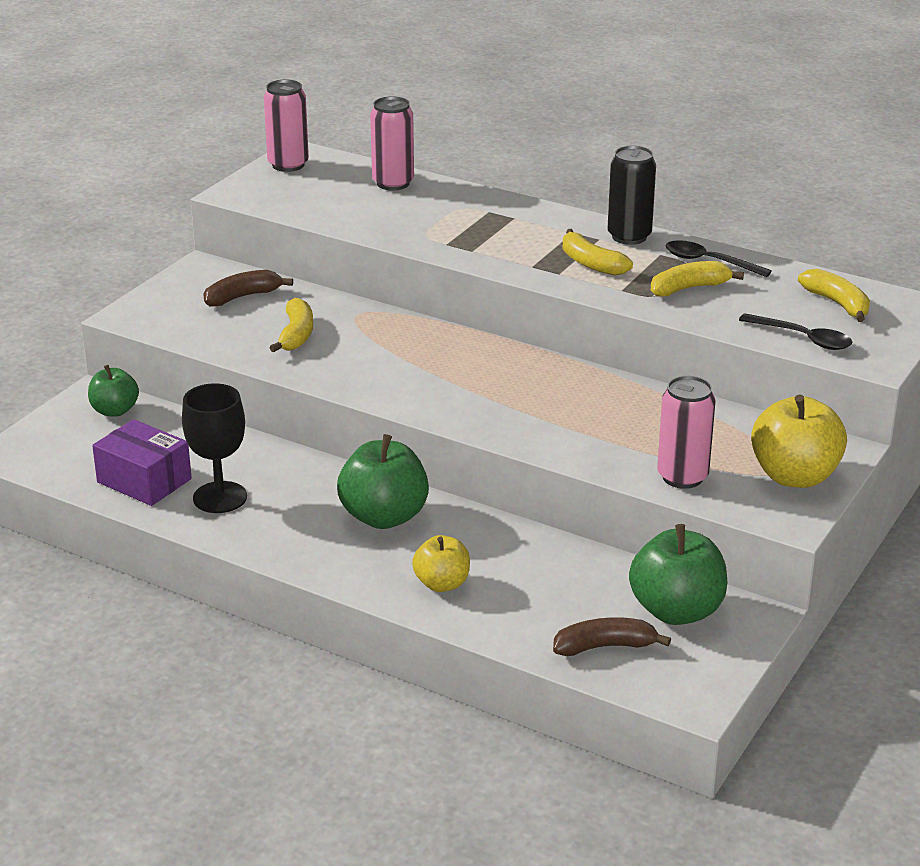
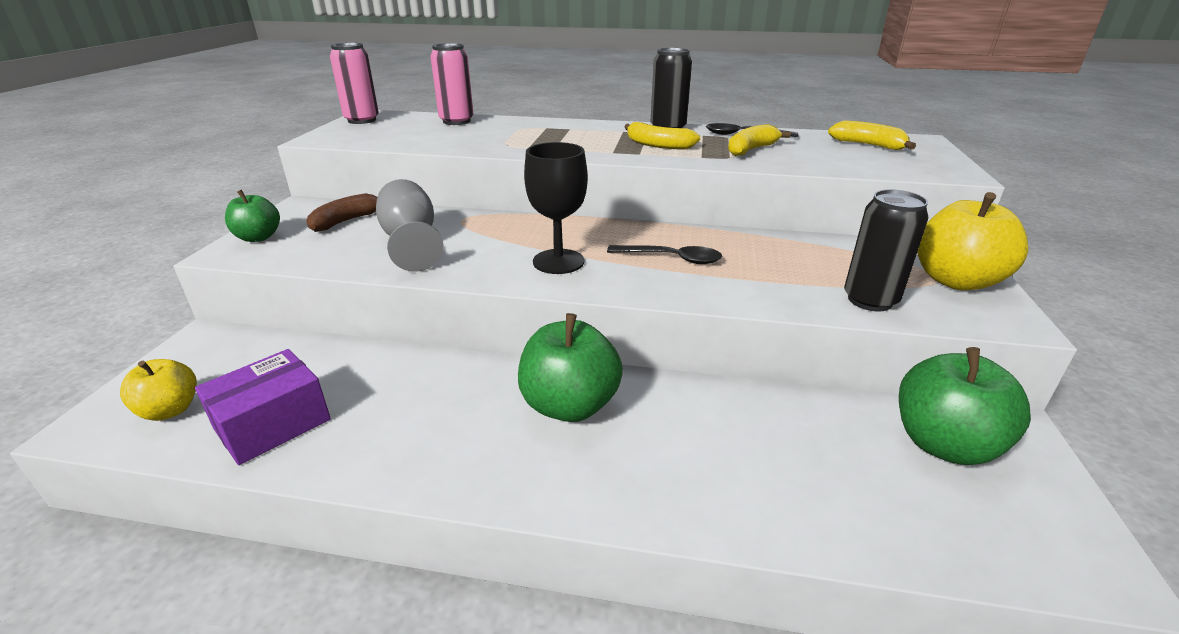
camera: 20 degrees left, 0 degrees up
(114, 411) = (228, 349): green apple -> green apple (258, 237)
(144, 480) = (273, 424): purple box -> purple box turned 60 degrees counterclockwise
(220, 497) = (373, 425): black goblet -> black goblet (558, 261)
(296, 335) = (411, 242): yellow banana -> grey goblet
(442, 584) = (686, 477): yellow apple -> yellow apple (170, 410)
(605, 646) = (929, 516): brown banana -> none
(682, 477) = (870, 300): pink can -> black can
(803, 338) = (881, 166): black spoon -> black spoon (671, 259)

